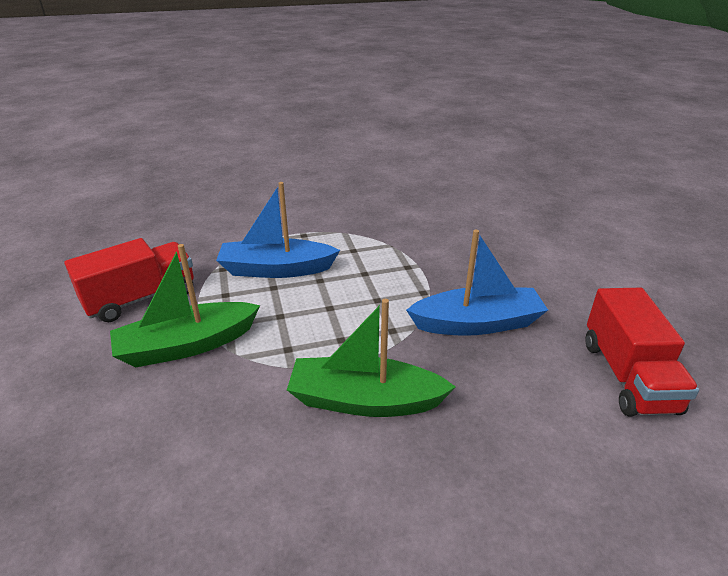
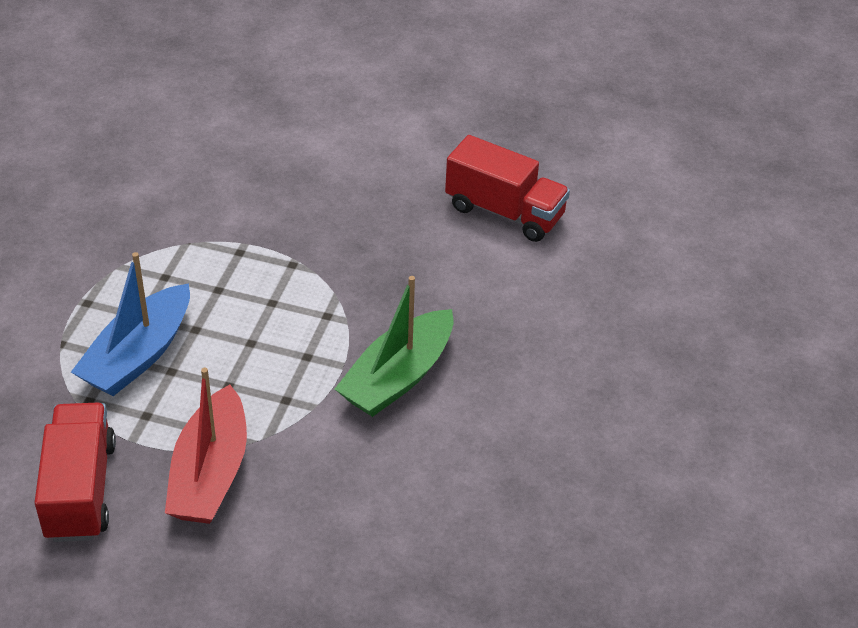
camera: 60 degrees left, 10 degrees up
(187, 345) = (210, 473): green boat -> red boat
(477, 323) = (370, 255): blue boat -> none

